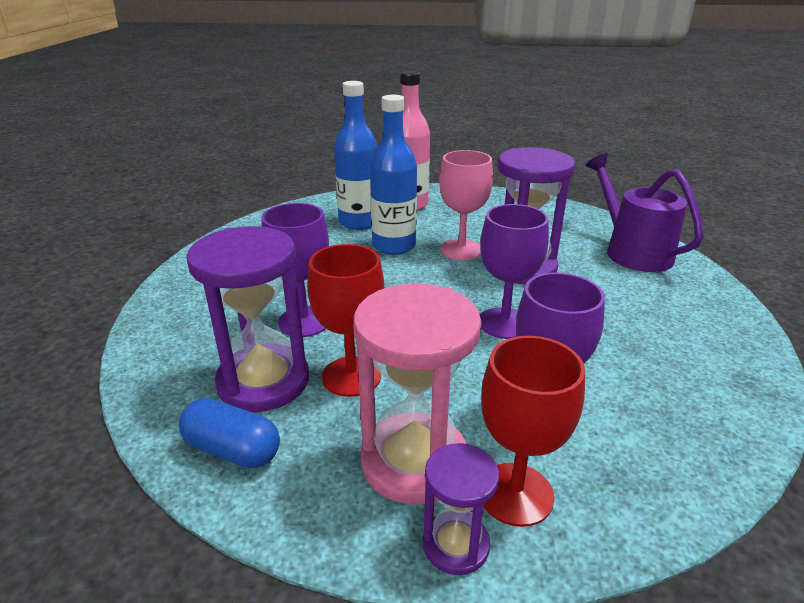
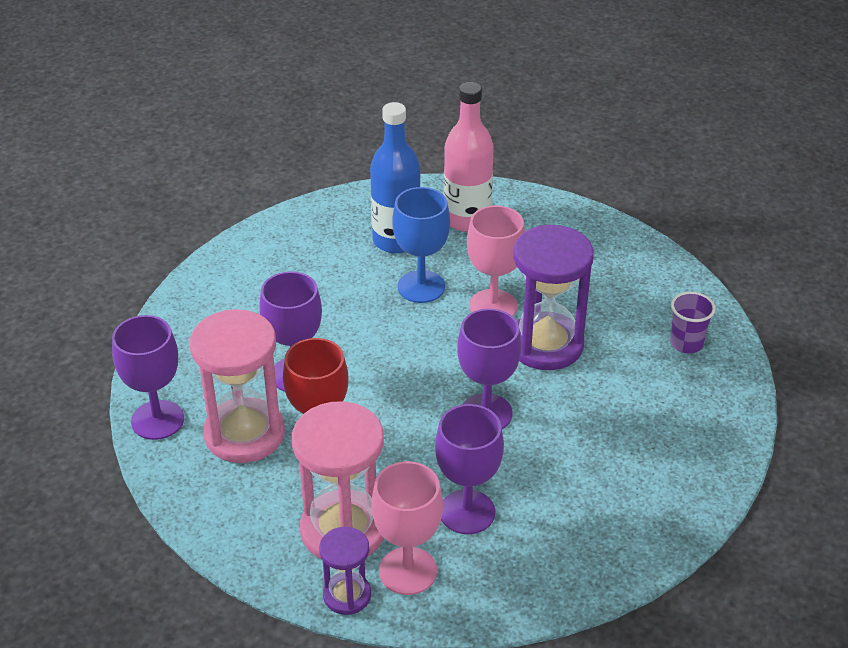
camera: 15 degrees right, 10 degrees up
(158, 385) = (157, 420): none -> purple goblet
(233, 449) = (208, 491): blue capsule -> none
(263, 381) = (244, 434): purple hourglass -> pink hourglass
(394, 246) = (421, 287): blue bottle -> blue goblet
(515, 494) = (408, 571): red goblet -> pink goblet
(632, 252) = (686, 343): purple watering can -> purple cup

